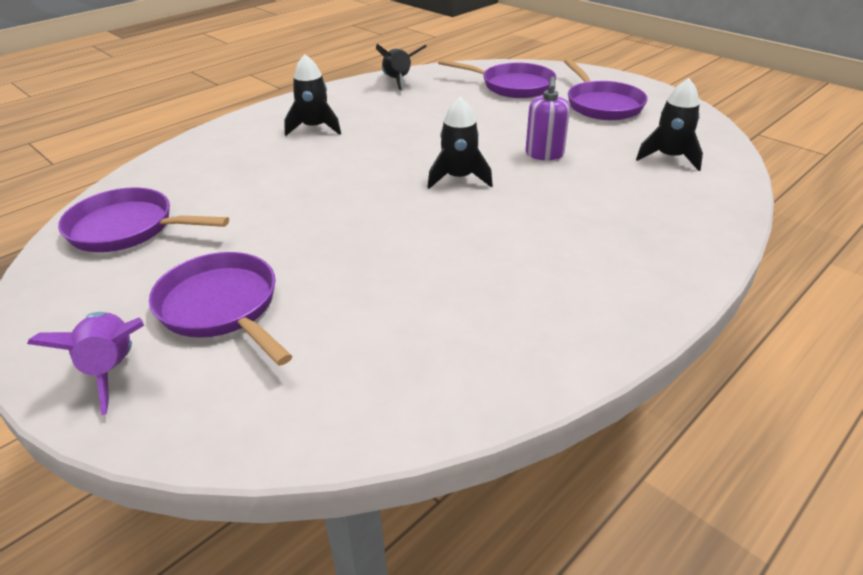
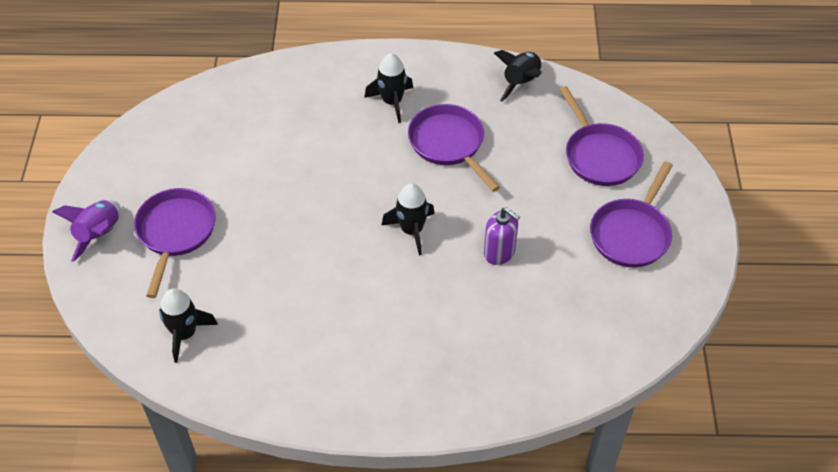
camera: 45 degrees right, 15 degrees up
(128, 228) = (192, 129): purple pan -> purple pan (449, 144)
(544, 154) = (499, 252): purple soap dispenser -> purple soap dispenser turned 105 degrees counterclockwise
(669, 157) = (579, 328): black rocket -> black rocket (185, 334)

